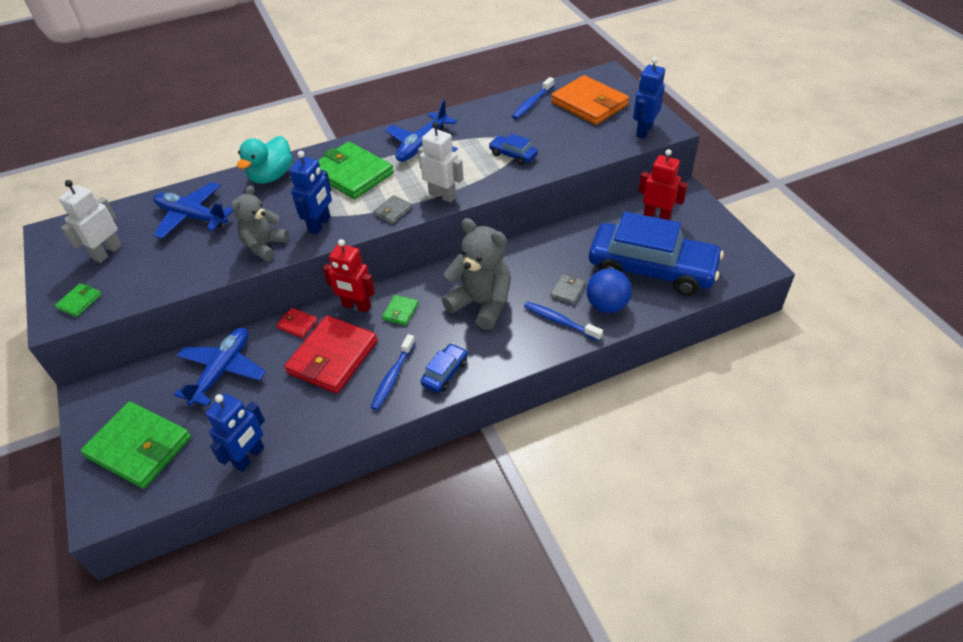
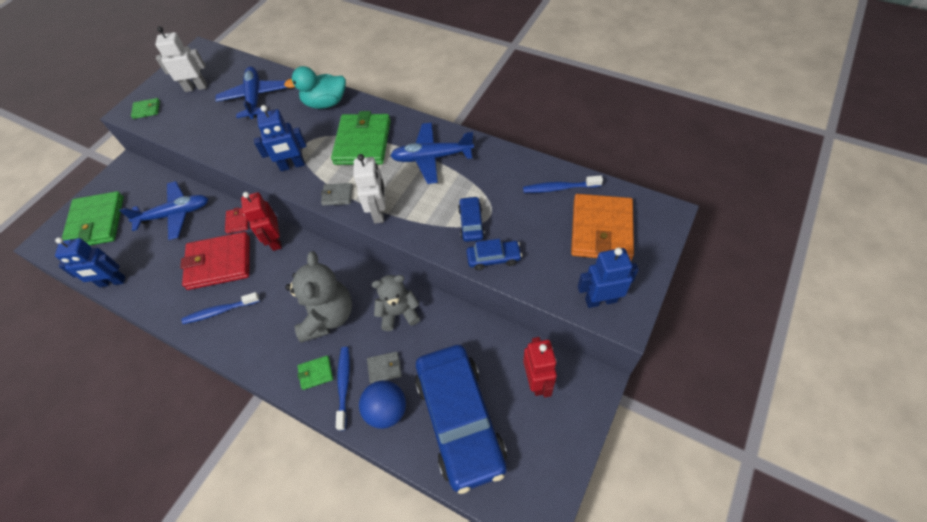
camera: 55 degrees right, 10 degrees up
(264, 246) = (250, 153): grey teddy bear -> grey teddy bear (399, 313)
(400, 311) = (286, 270): green wallet -> green wallet (316, 373)
(445, 373) = (242, 341): blue car -> blue car (493, 258)

